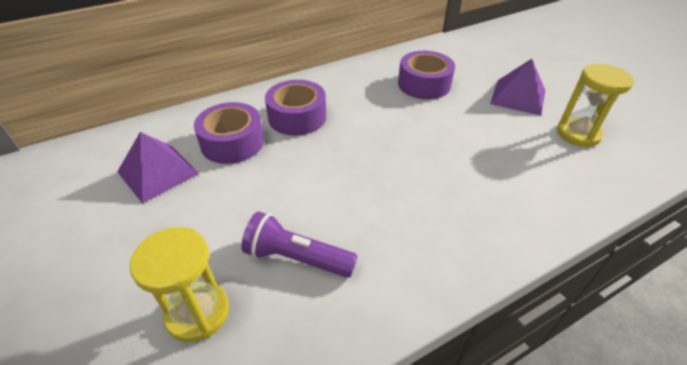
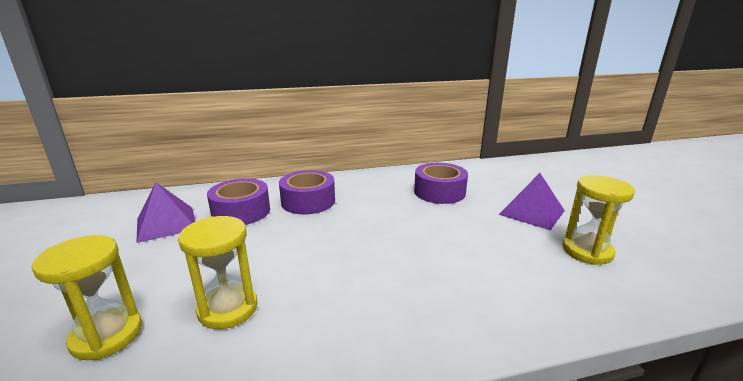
camera: 15 degrees right, 20 degrees down
(297, 258) = (228, 309): purple flashlight -> yellow hourglass

